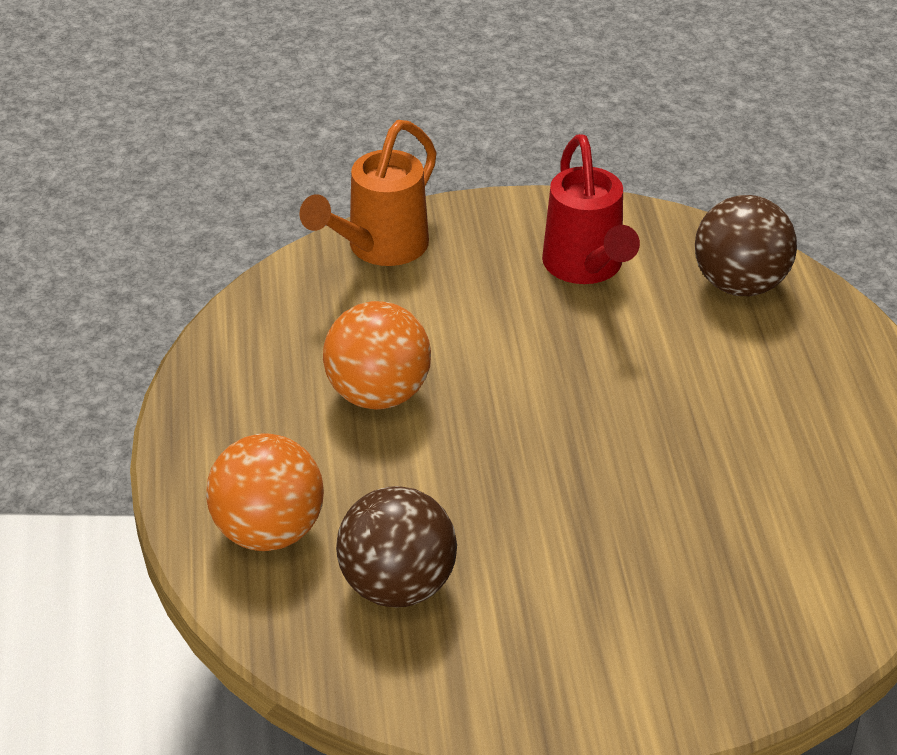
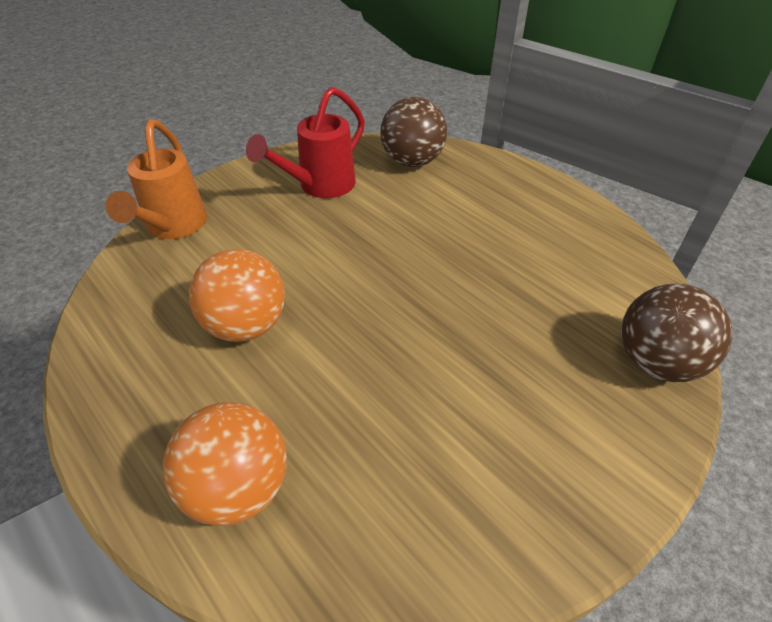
camera: 35 degrees left, 5 degrees up
(397, 586) = (380, 473): brown ball -> brown ball (656, 362)
(586, 269) = (319, 187): red watering can -> red watering can turned 90 degrees clockwise

